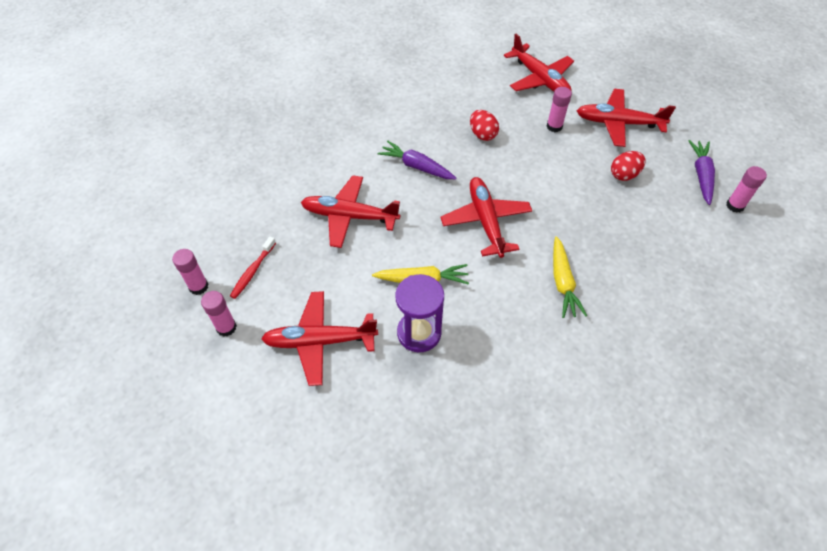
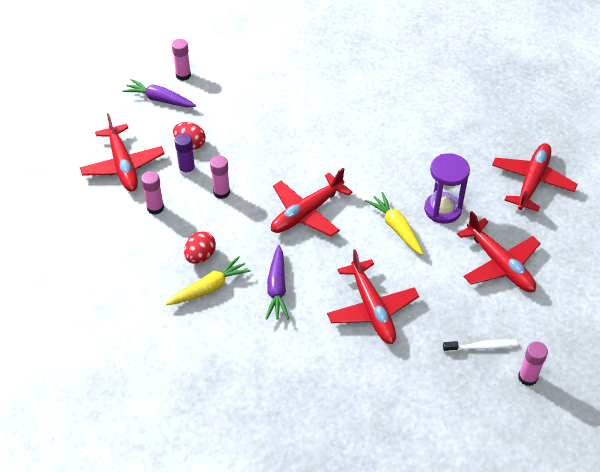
camera: 120 degrees left, 5 degrees down
(226, 327) = (542, 331): pink glue stick -> pink glue stick (221, 192)
(252, 271) = (481, 347): red toothbrush -> white toothbrush
(539, 79) = (86, 243): red plane -> red plane (532, 182)
(562, 282) = (332, 147): yellow carrot -> yellow carrot (209, 288)
(589, 161) = (187, 170): none -> purple glue stick
(701, 175) = (160, 100): purple carrot -> purple carrot turned 45 degrees clockwise

